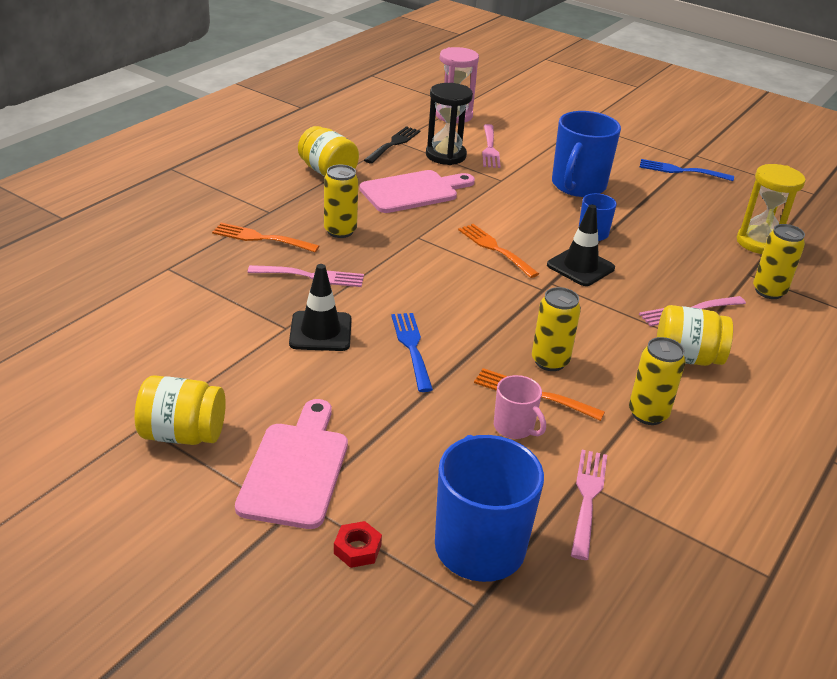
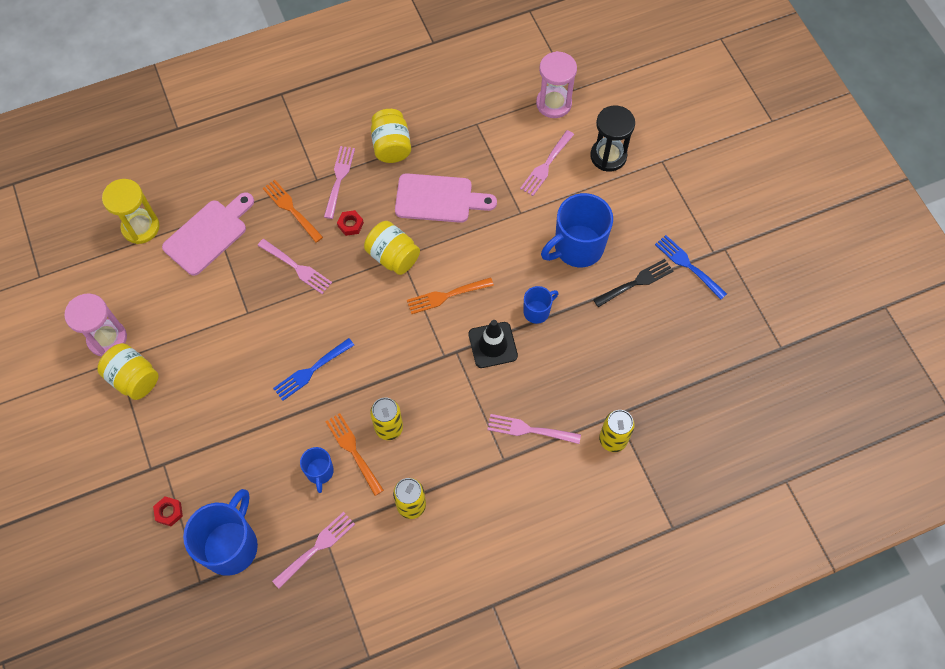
camera: 35 degrees right, 30 degrees up
(110, 410) = (107, 339): none -> pink hourglass
(294, 205) = (339, 179): none -> pink fork
(296, 469) = (176, 438): pink cutting board -> pink cutting board (209, 234)
(320, 332) = (266, 327): black traffic cone -> none
(340, 231) = (350, 225): yellow can -> red nut
(393, 144) = (470, 127): black fork -> black fork (636, 282)
(412, 348) = (311, 370): blue fork -> blue fork turned 150 degrees counterclockwise
(445, 155) = (501, 160): black hourglass -> black hourglass (608, 156)
(495, 249) = (446, 296): orange fork -> orange fork turned 105 degrees counterclockwise
(514, 427) = (319, 472): pink mug -> blue mug
(686, 358) = (484, 472): yellow jar -> yellow jar (393, 256)
(759, 243) = (663, 384): yellow hourglass -> yellow hourglass (141, 227)

